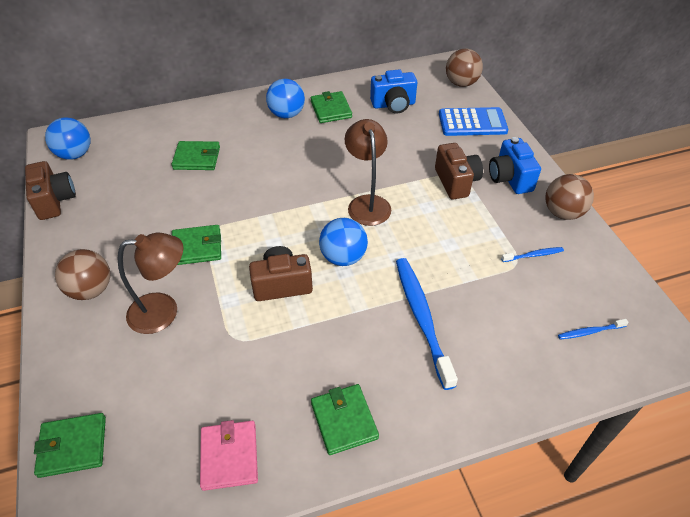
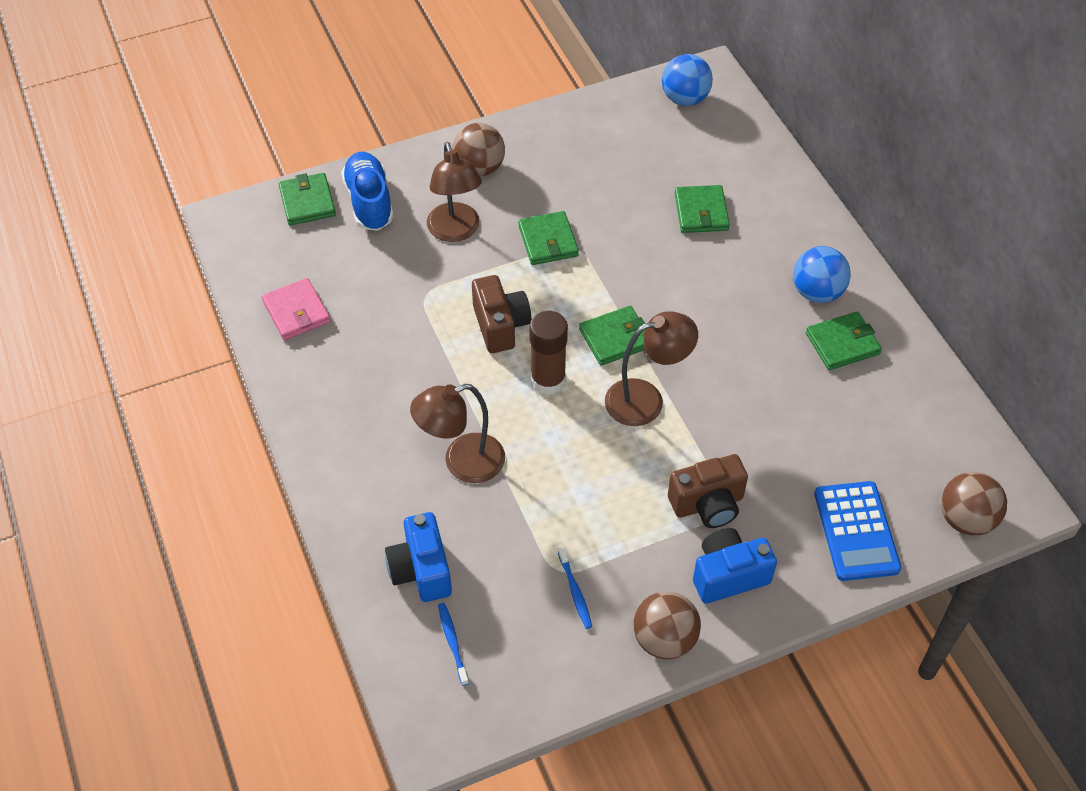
camera: 85 degrees right, 5 degrees up
(55, 201) = (603, 104): brown camera -> none
(98, 384) = (369, 202): none -> blue shoe
(229, 456) = (296, 312): pink wallet -> pink wallet turned 75 degrees clockwise
(343, 257) = (548, 380): blue ball -> brown glue stick
(344, 420) = (332, 396): green wallet -> green wallet (615, 338)
(393, 105) = (876, 422): blue camera -> blue camera (421, 570)
(422, 318) = (462, 463): blue toothbrush -> brown lamp

